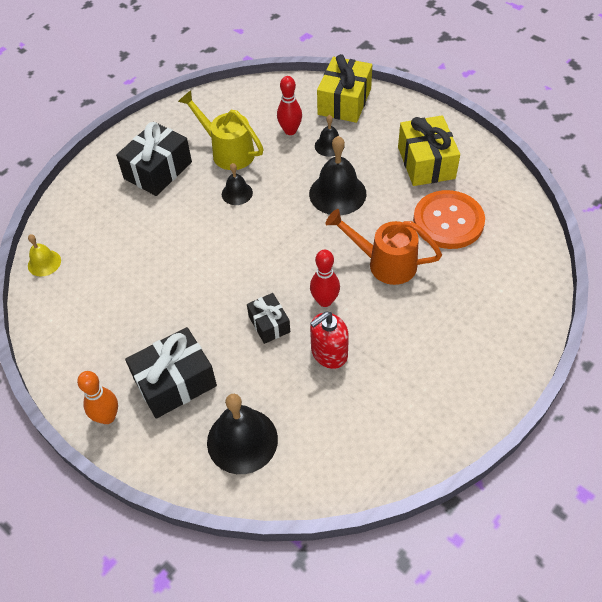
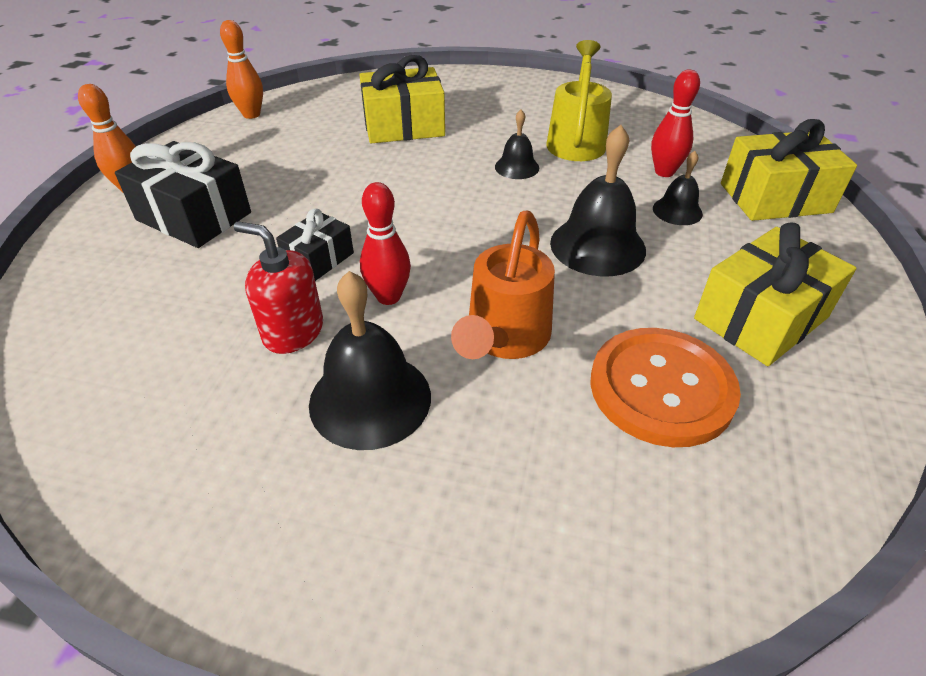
camera: 60 degrees right, 10 degrees down
(44, 263) = (322, 92): yellow bell -> none
(46, 318) = (251, 114): none -> orange bowling pin
(140, 231) = (404, 126): none -> yellow gift
(158, 170) = (500, 109): black gift -> none
(242, 440) = (114, 297): black bell -> black bell (370, 399)
(385, 263) = (505, 338): orange watering can -> orange watering can turned 150 degrees counterclockwise

